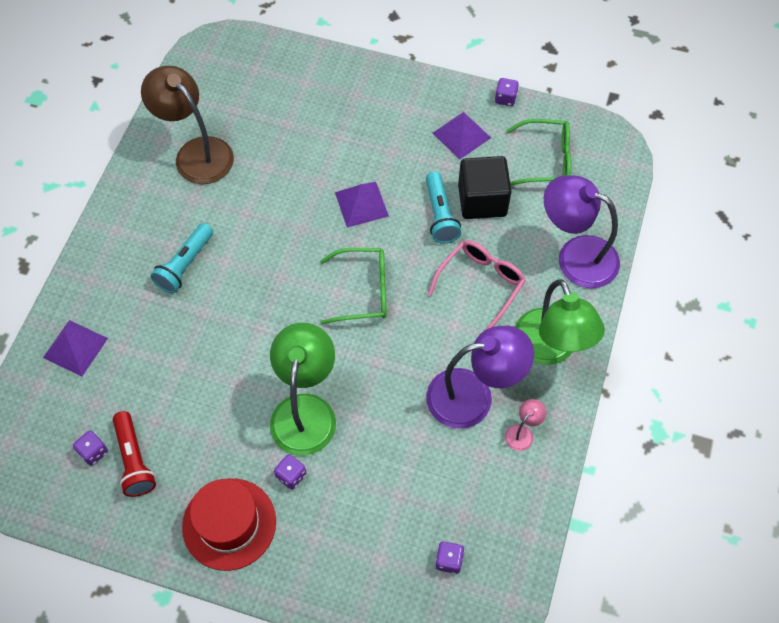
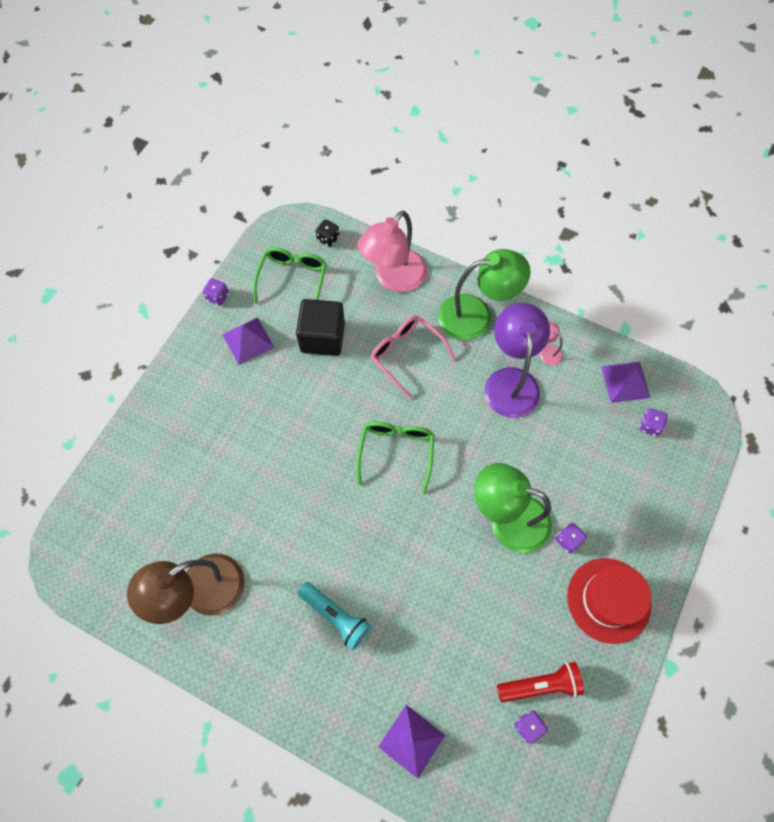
camera: 80 degrees left, 5 degrees up
(361, 204) = (303, 439): purple pyramid -> purple pyramid (625, 382)
(440, 215) = (330, 374): turquoise flashlight -> none
(575, 256) = (393, 278): purple lamp -> pink lamp
(609, 183) = (328, 238): none -> black dice

